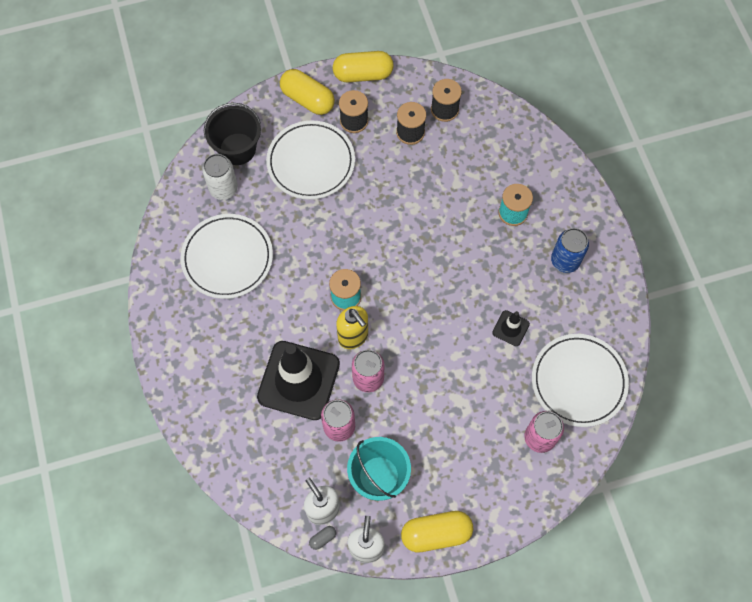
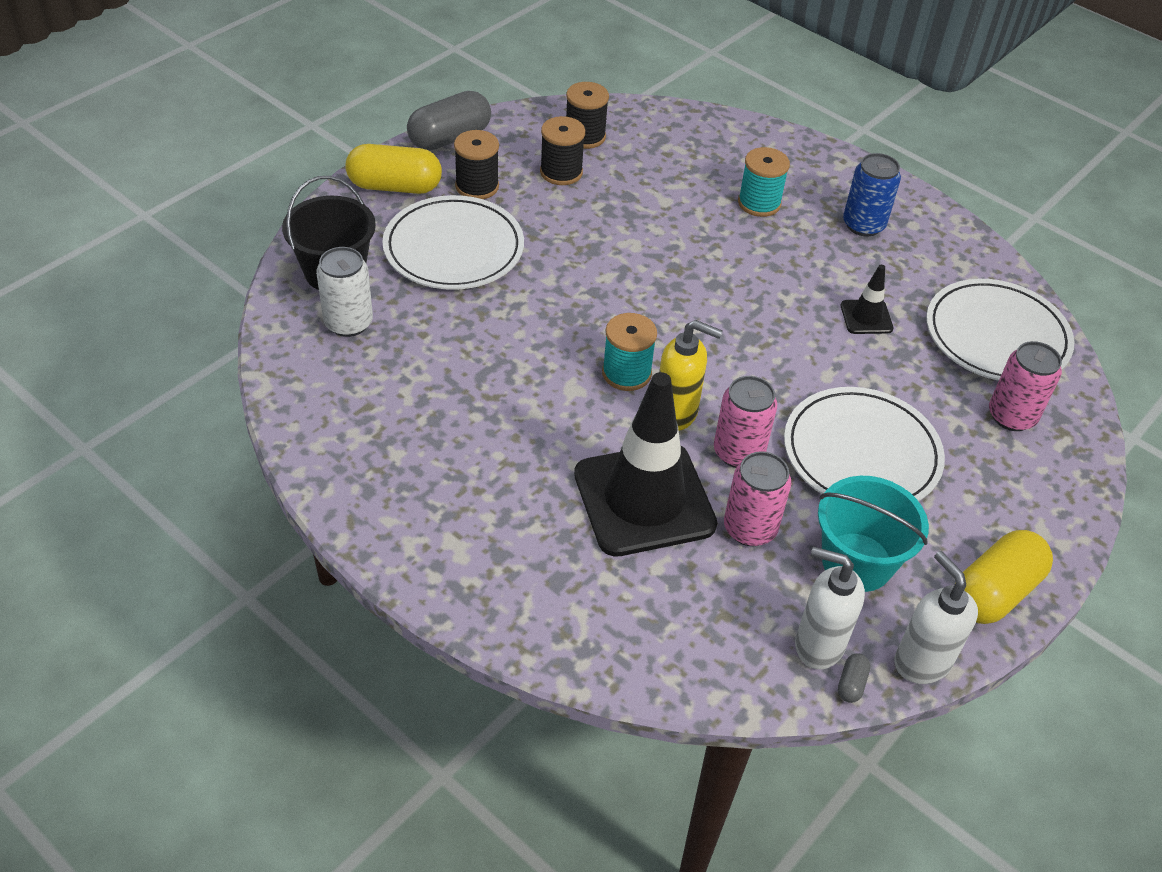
camera: 35 degrees left, 20 degrees down
(227, 258) = (418, 400): white plate -> white plate (861, 453)
(363, 74) = (450, 138): yellow capsule -> grey capsule

